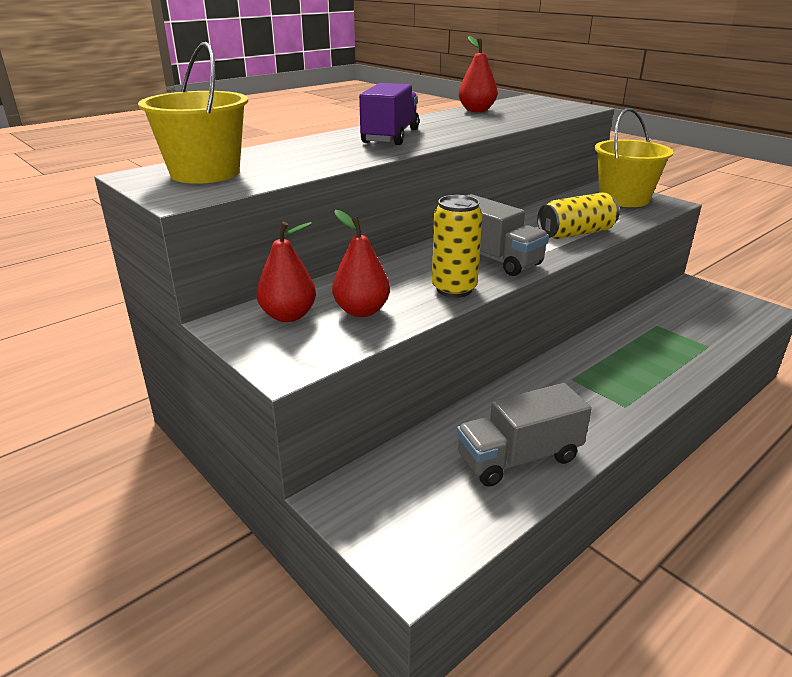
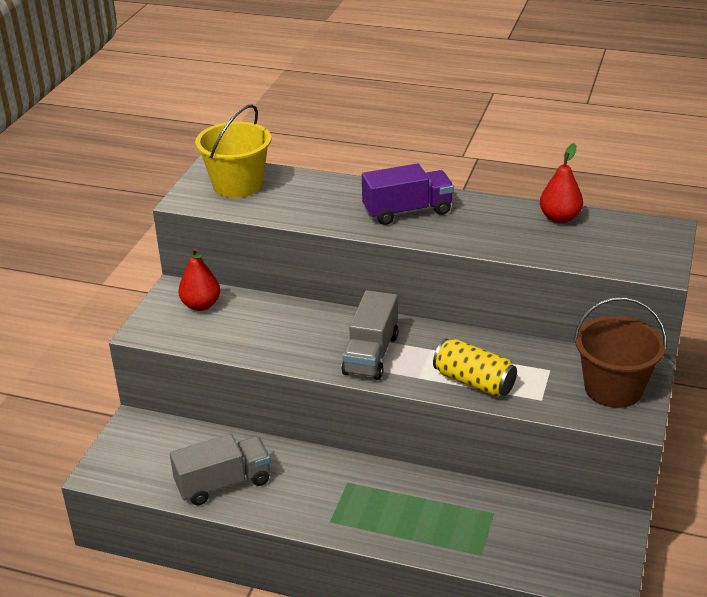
camera: 60 degrees right, 5 degrees up
(361, 311) = (230, 329): red pear -> none
(454, 289) = (297, 354): yellow can -> none
(518, 458) = (223, 483): grey truck -> grey truck turned 120 degrees clockwise
(624, 199) = (613, 388): yellow bucket -> brown bucket

